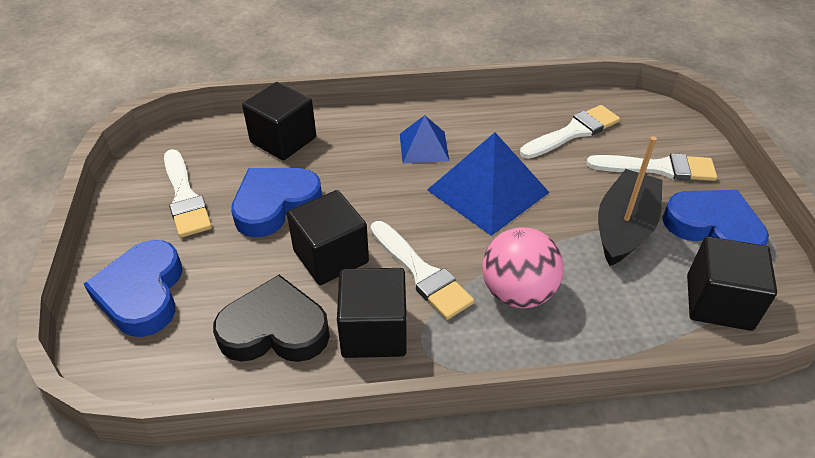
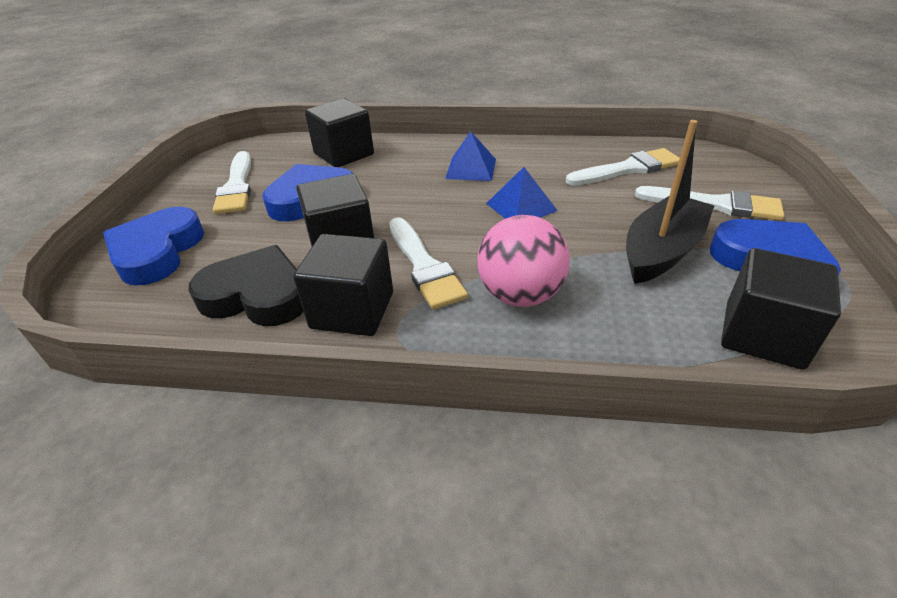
camera: 15 degrees right, 5 degrees down
(488, 191) = (521, 207): blue pyramid -> blue pyramid, size x0.57

